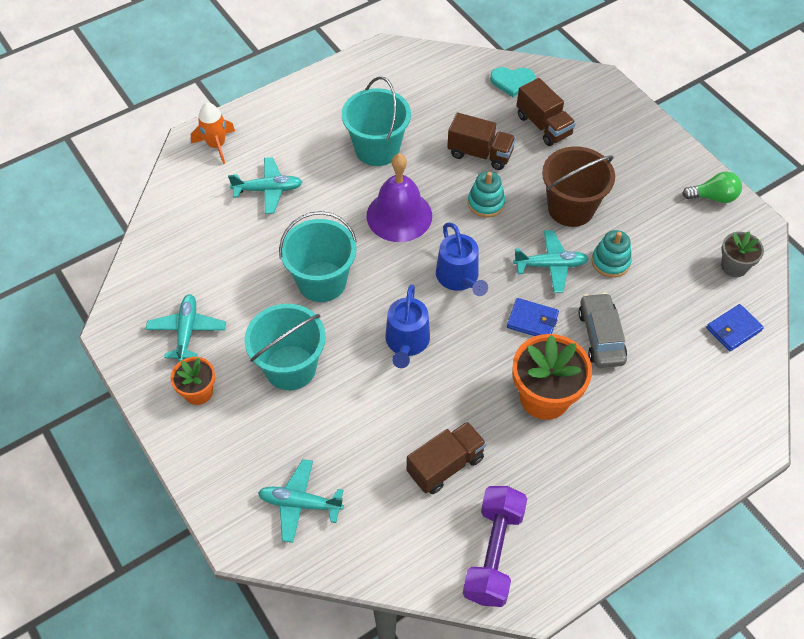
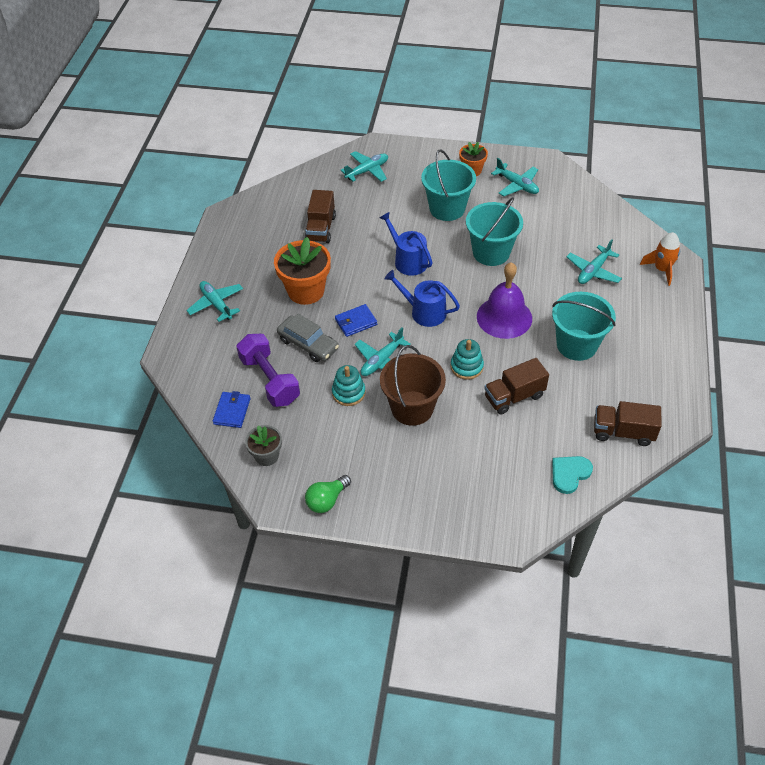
camera: 135 degrees right, 5 degrees down
(493, 553) = (259, 215): purple dumbbell -> purple dumbbell (270, 380)
(543, 125) = (502, 456): brown truck -> brown truck (623, 432)
(654, 463) = (216, 304): none -> turquoise plane

